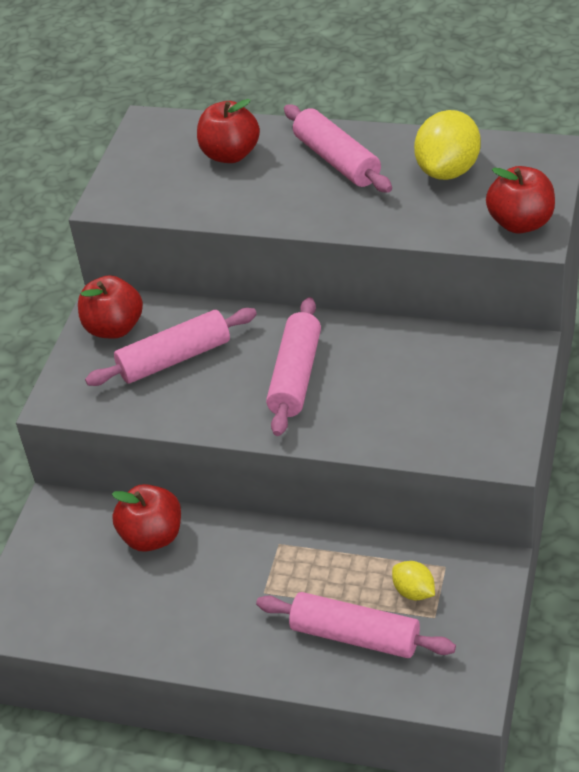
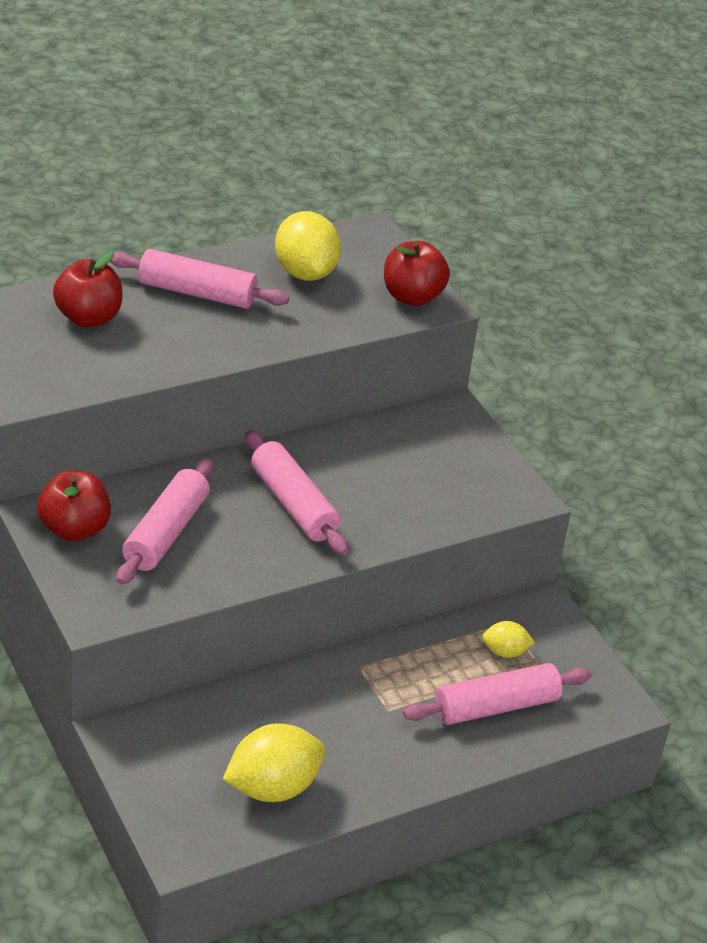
camera: 50 degrees left, 5 degrees down
(113, 608) = (273, 788): none -> yellow lemon
(152, 537) = (242, 713): red apple -> none

